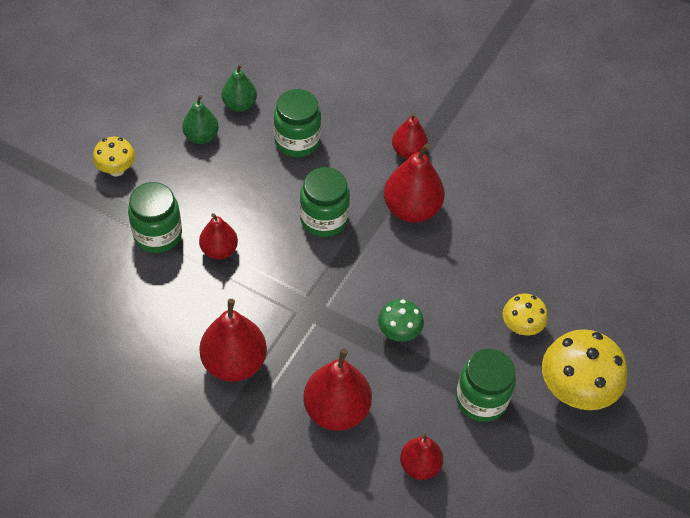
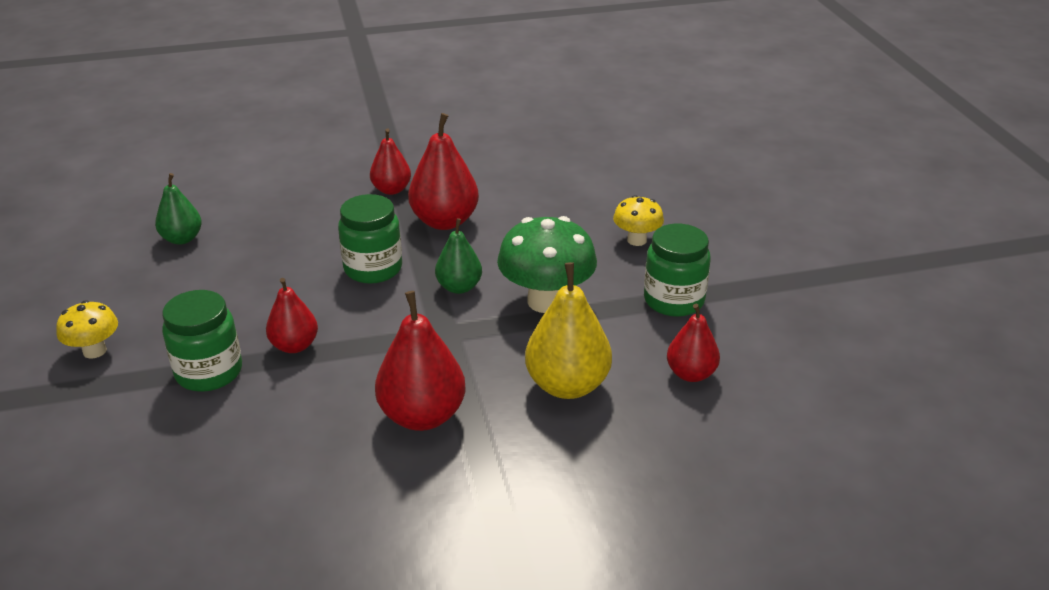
camera: 40 degrees left, 20 degrees down
(201, 137) = (167, 279): green pear -> green pear (459, 287)
(297, 141) = (276, 233): green jar -> none
(336, 410) = (567, 385): red pear -> yellow pear
(399, 333) = (546, 301): green mushroom -> green mushroom, size x1.79
(575, 391) = (731, 252): yellow mushroom -> none

